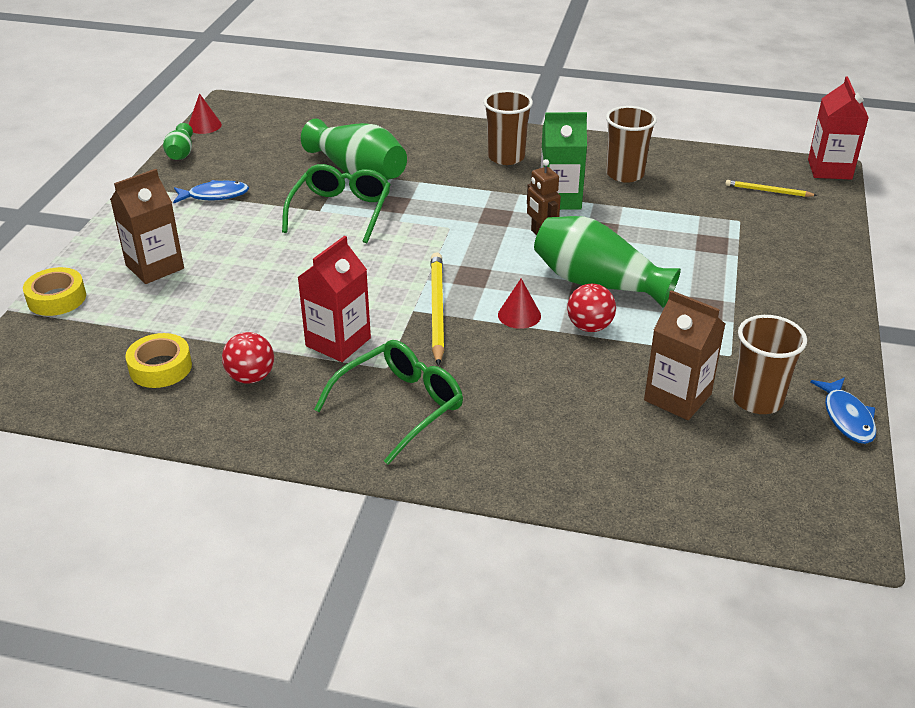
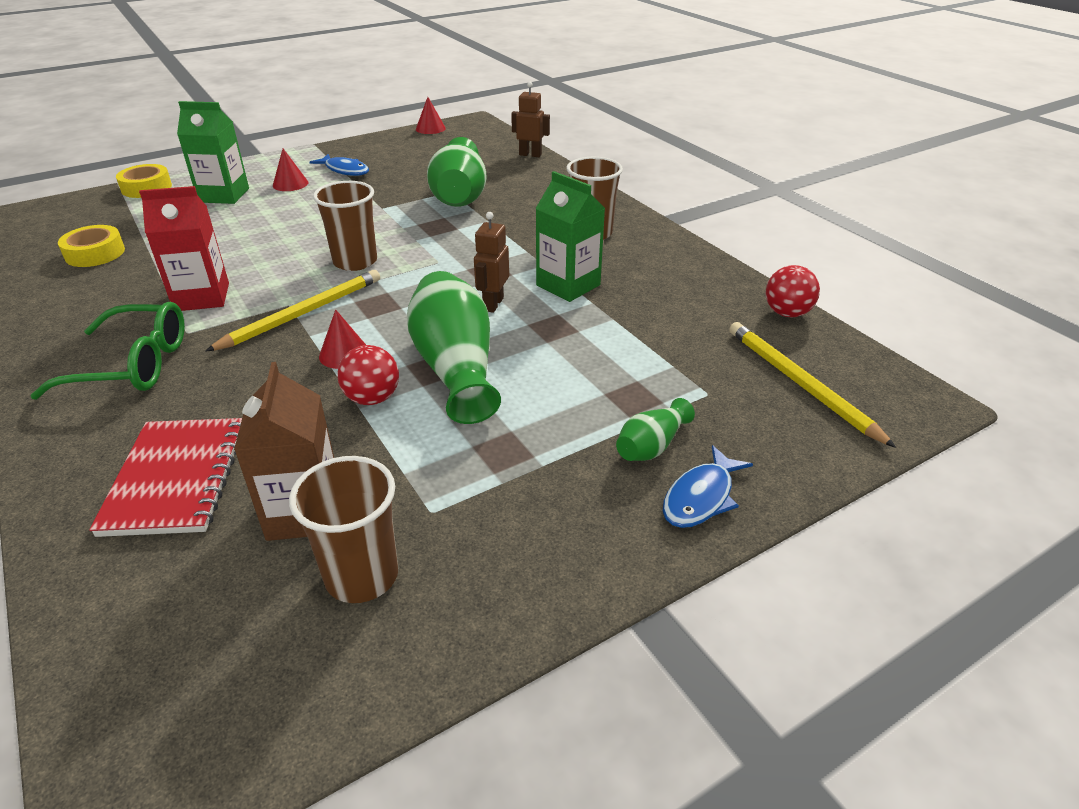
camera: 45 degrees right, 0 degrees up
(155, 267) = (224, 195): brown carton -> green carton
(180, 153) = (382, 138): green vase -> green vase (651, 446)
(193, 229) = (290, 184): none -> red cone
(251, 377) = (115, 288): red ball -> red ball (787, 313)
(341, 114) = (530, 154): none -> brown robot
(341, 211) = (393, 215): green glasses -> none
(579, 433) = (176, 478): none -> red notebook
(625, 174) = (670, 294): brown cup -> brown cup (355, 261)
(768, 191) = (800, 384): yellow pencil -> yellow pencil, size x1.74
(829, 169) = (929, 403): red carton -> none
(847, 417) = (404, 677): blue fish -> blue fish (701, 497)

